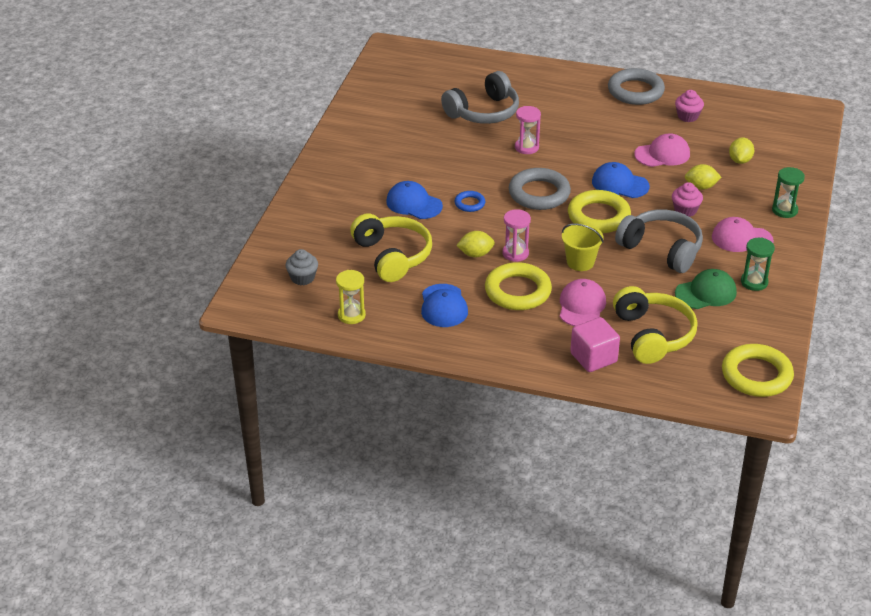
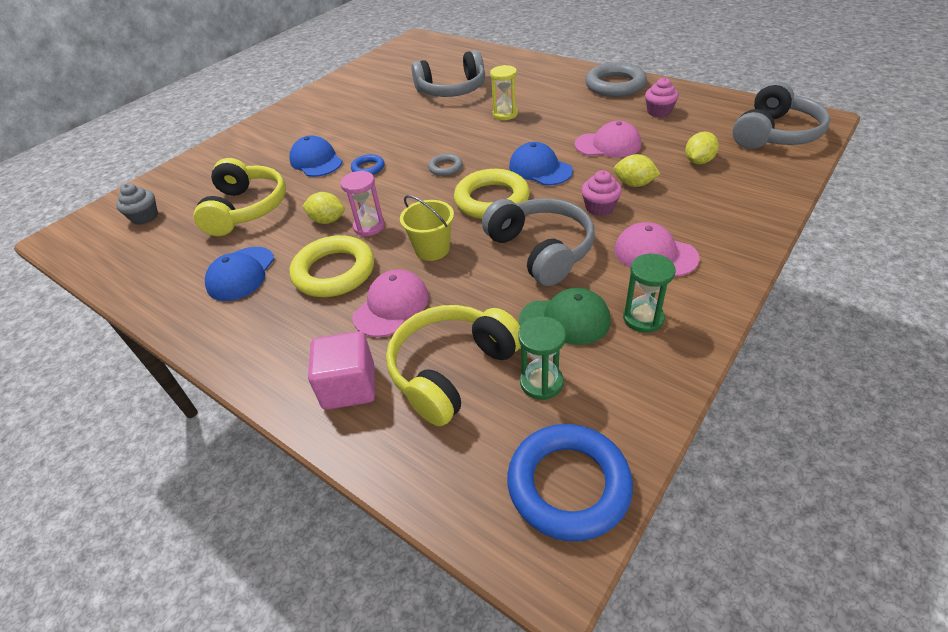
camera: 25 degrees right, 5 degrees up
(351, 315) = (144, 266): yellow hourglass -> yellow hourglass (505, 114)
(526, 147) = (468, 123): pink hourglass -> none
(539, 193) = (445, 167): grey ring -> grey ring, size x0.50
(652, 335) = (452, 370): yellow headphones -> yellow headphones turned 150 degrees counterclockwise
(756, 375) = (568, 485): yellow ring -> blue ring
(784, 210) = (732, 226): green hourglass -> green hourglass (541, 382)
(787, 128) = (775, 134): none -> grey headphones

